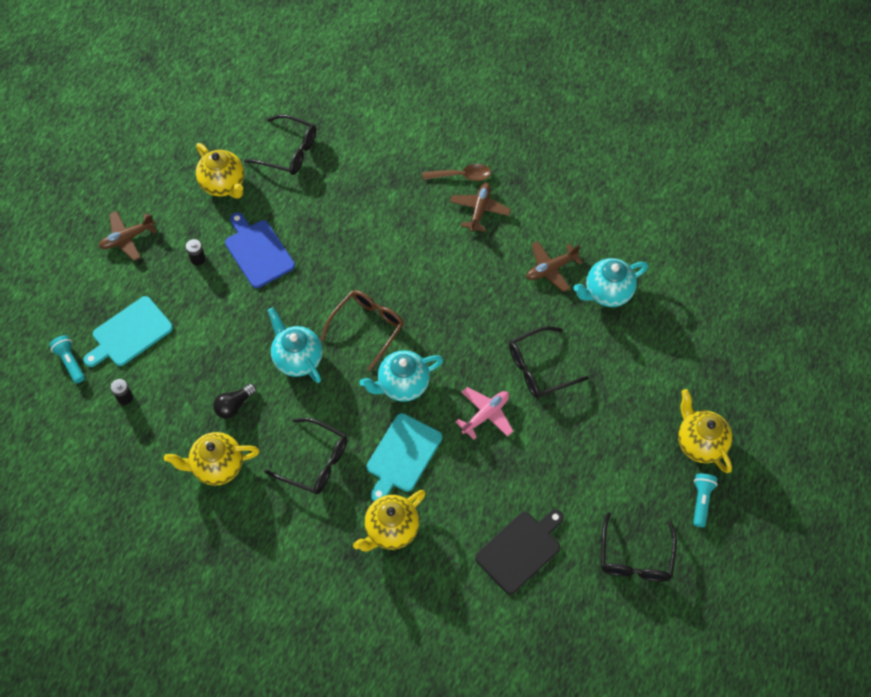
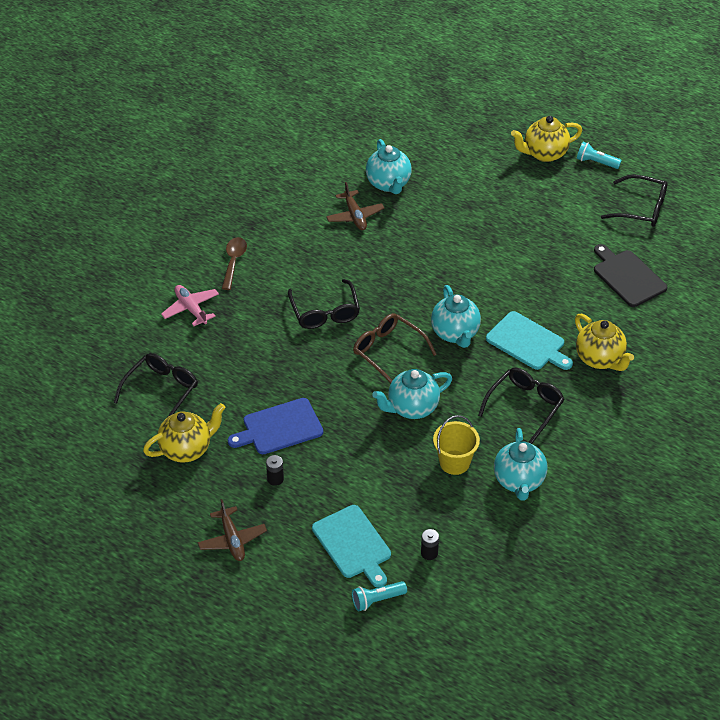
camera: 80 degrees left, 15 degrees down
(217, 466) = (519, 481): yellow teapot -> turquoise teapot
(234, 405) = (454, 462): black light bulb -> yellow bucket
(479, 210) = (277, 254): brown plane -> none
(486, 415) = (496, 281): pink plane -> pink plane (191, 309)
(539, 368) = (456, 239): black glasses -> black glasses (325, 312)

